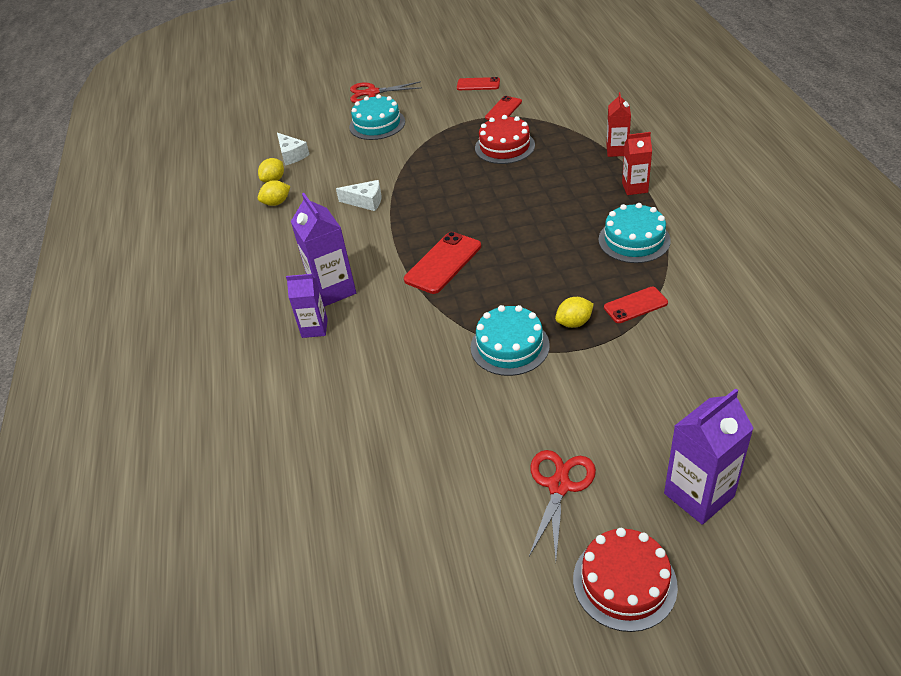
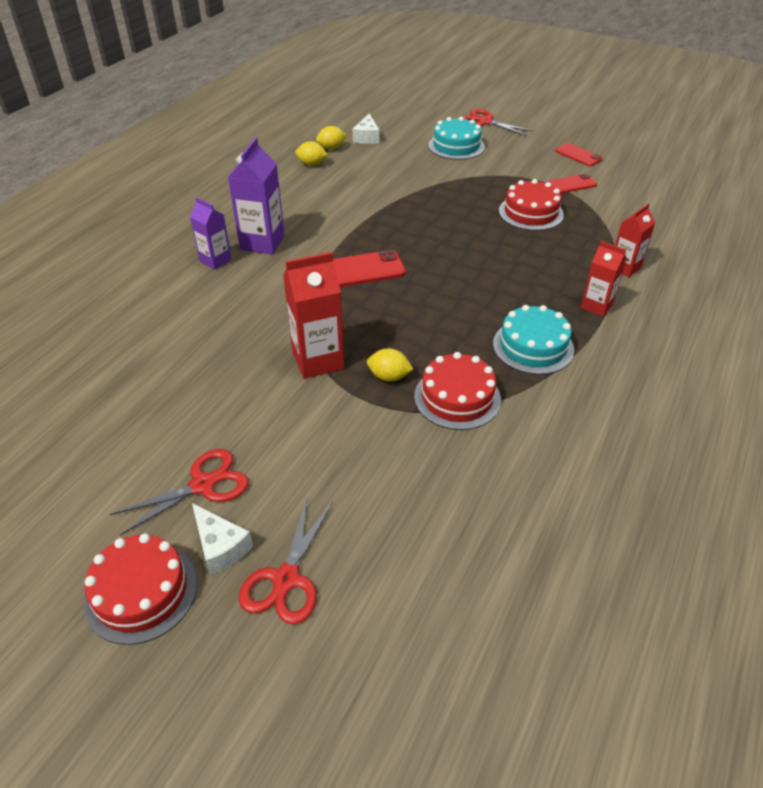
camera: 35 degrees right, 0 degrees up
(365, 201) = (369, 196): white cheese -> white cheese (220, 547)
(509, 346) = (318, 360): turquoise cake -> red carton
(635, 305) = (457, 398): red phone -> red cake
(698, 495) = (286, 579): purple carton -> red scissors

